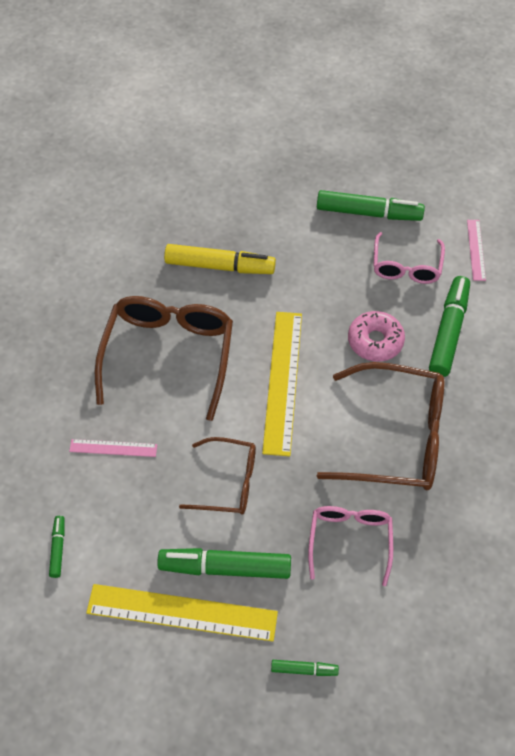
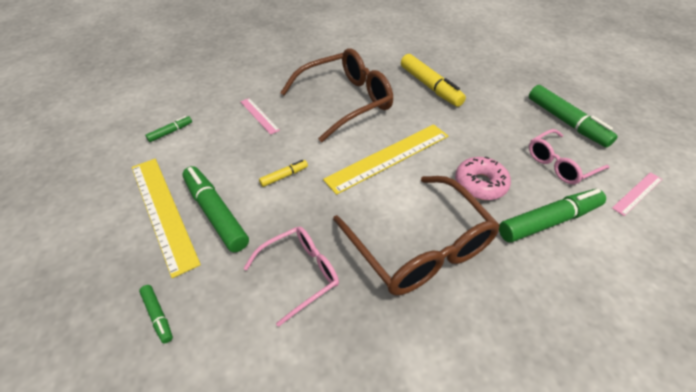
camera: 50 degrees right, 10 degrees down
(228, 482) = (284, 176): brown glasses -> yellow marker

